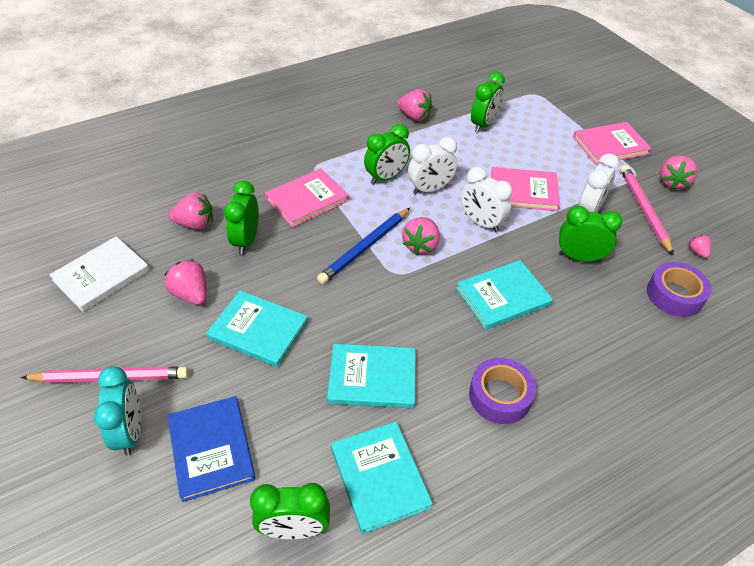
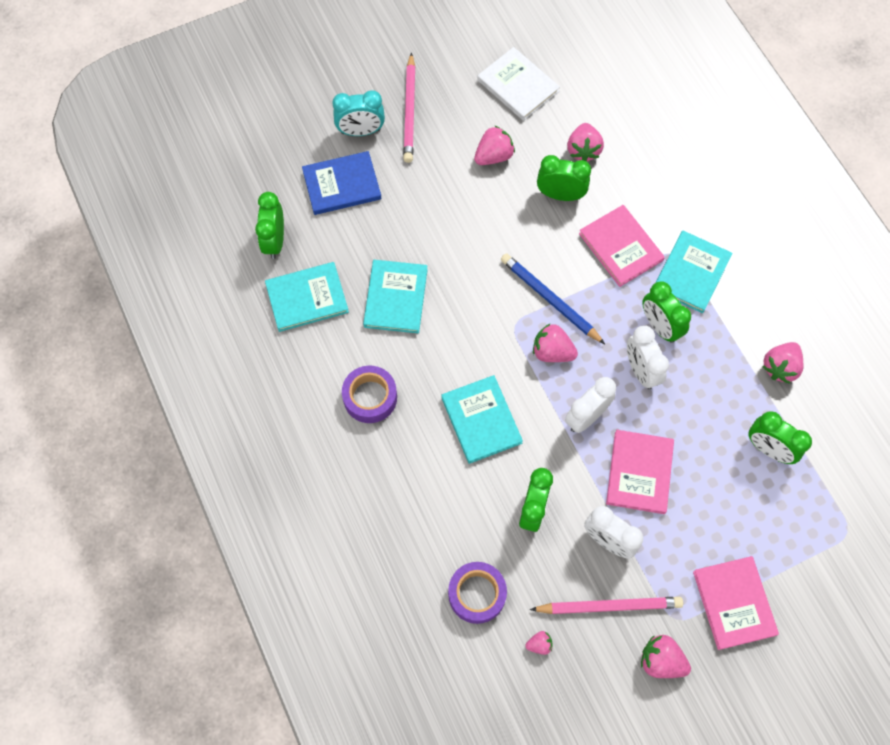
camera: 95 degrees right, 20 degrees up
(258, 330) = (451, 210): turquoise book -> turquoise book (691, 273)

